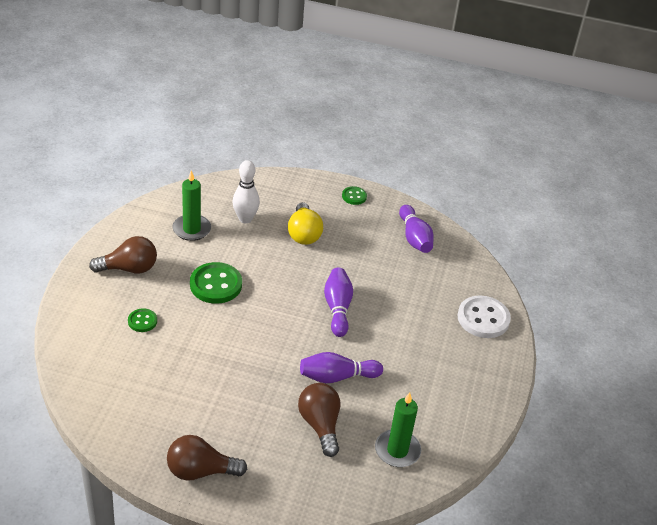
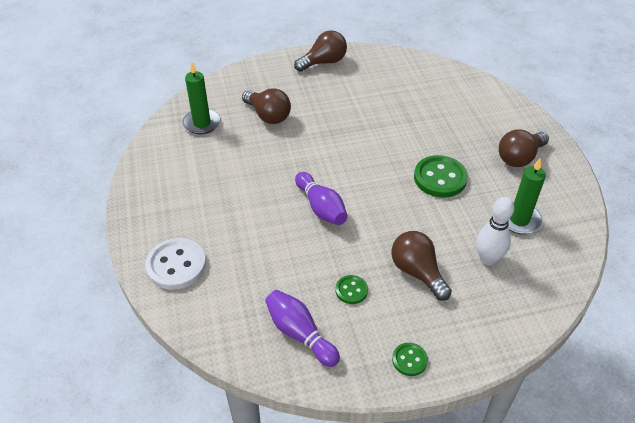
camera: 155 degrees right, 5 degrees up
(142, 321) = (459, 125): green button -> green button (351, 290)
(303, 234) = (417, 272): yellow light bulb -> brown light bulb
(337, 377) = (279, 152): purple bowling pin -> none

